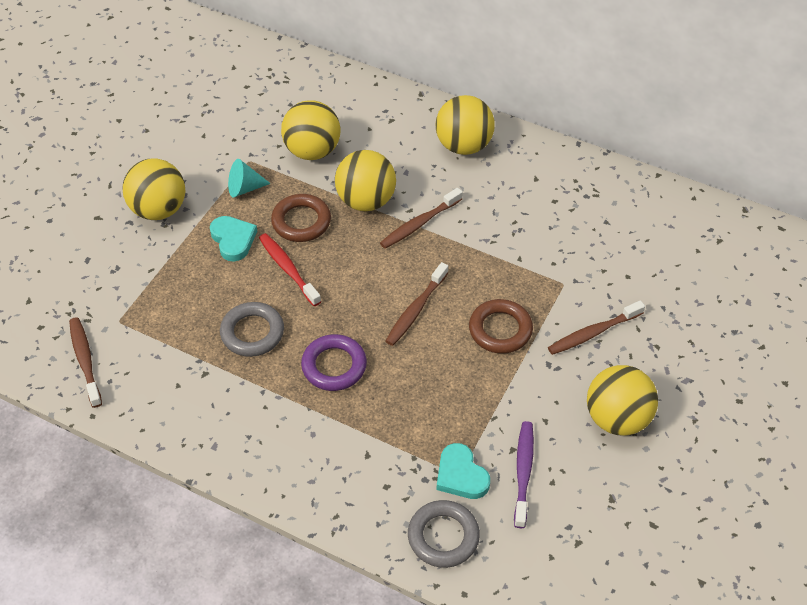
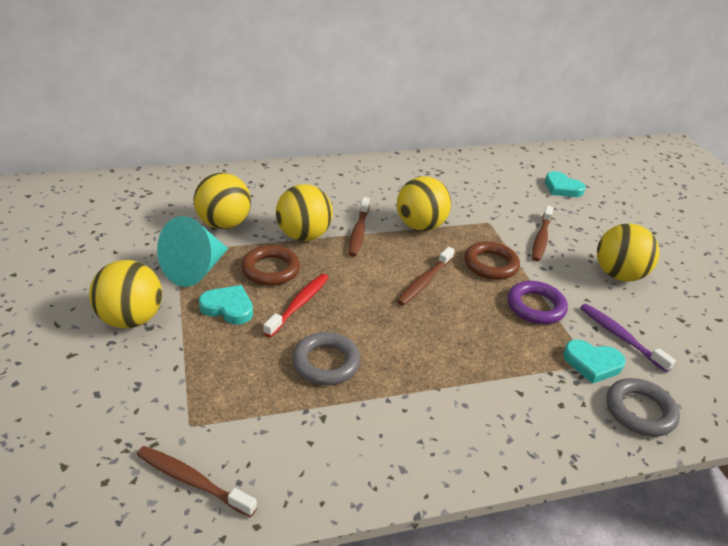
camera: 45 degrees left, 15 degrees down
(244, 188) = (195, 270): turquoise cone -> turquoise cone, size x1.75
(288, 269) = (299, 304): red toothbrush -> red toothbrush turned 105 degrees clockwise
(334, 366) = (417, 348): purple ring -> purple ring (535, 306)
(415, 310) = (424, 281): brown toothbrush -> brown toothbrush turned 45 degrees clockwise
(463, 145) = (329, 179): yellow ball -> yellow ball (420, 226)
(711, 288) = (562, 188): none -> turquoise heart

